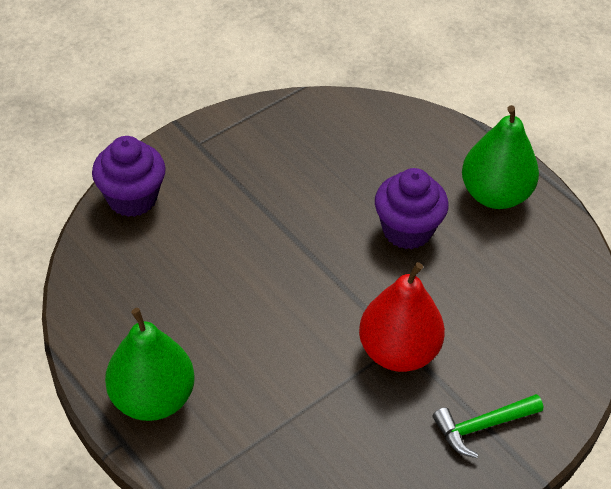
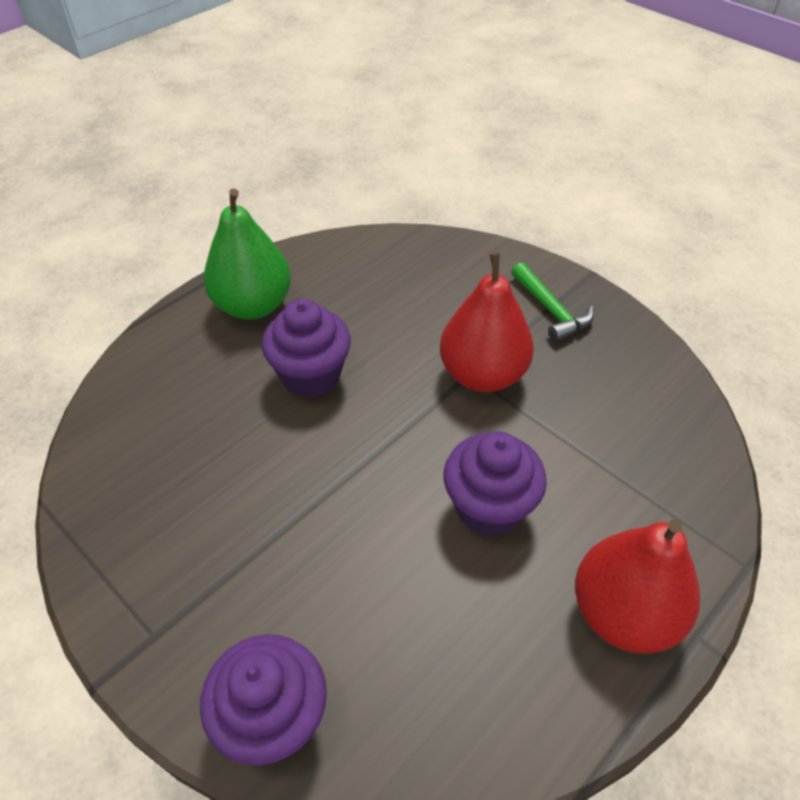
camera: 95 degrees left, 0 degrees up
(152, 398) = (623, 613): green pear -> red pear
(258, 331) = (489, 507): none -> purple cupcake

